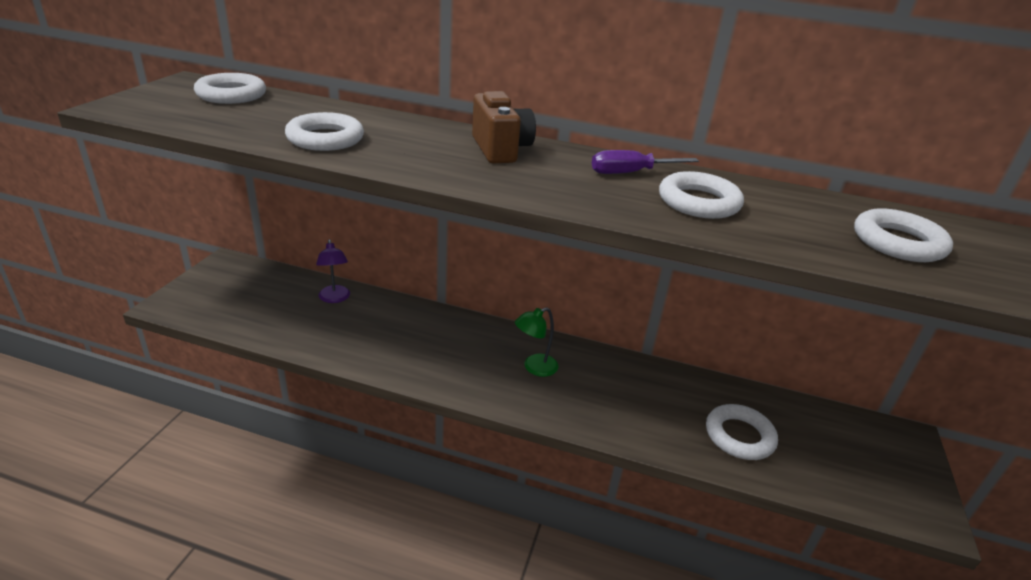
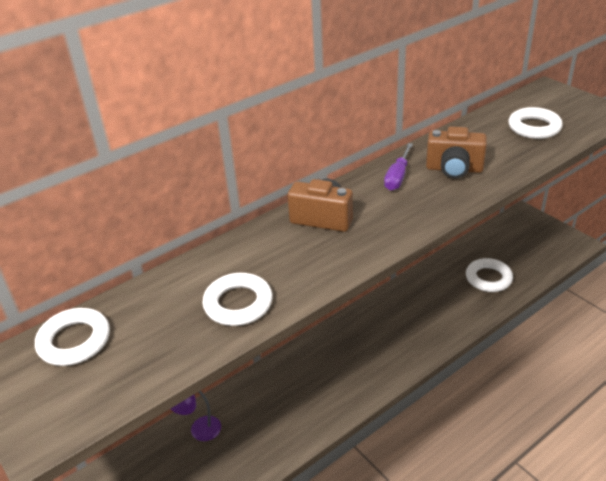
camera: 50 degrees left, 5 degrees up
(335, 298) = (199, 430): purple lamp -> purple lamp turned 150 degrees clockwise
(534, 368) = (372, 341): green lamp -> none
(698, 202) = (454, 169): white ring -> brown camera

